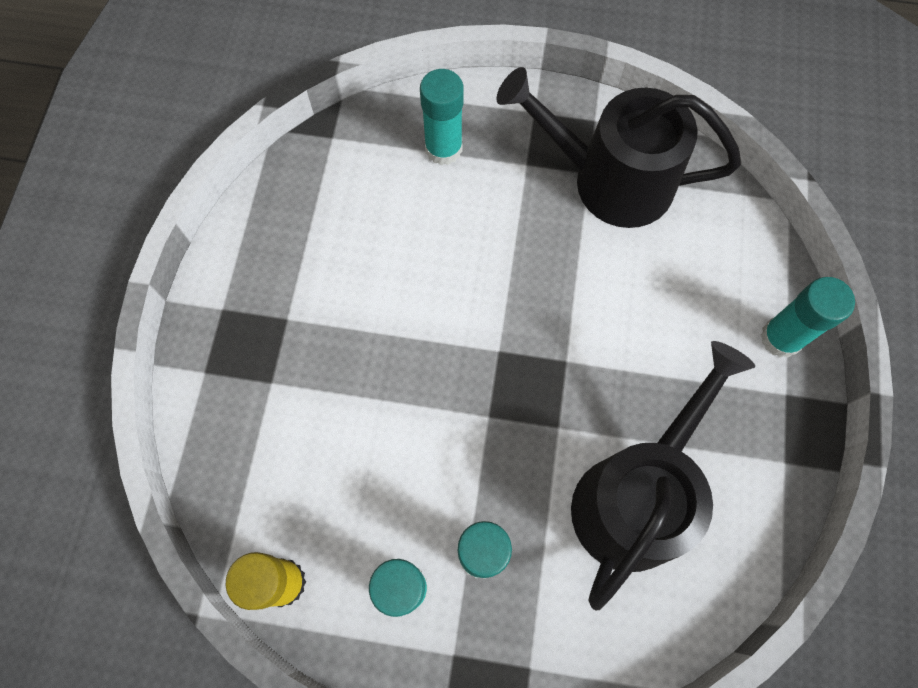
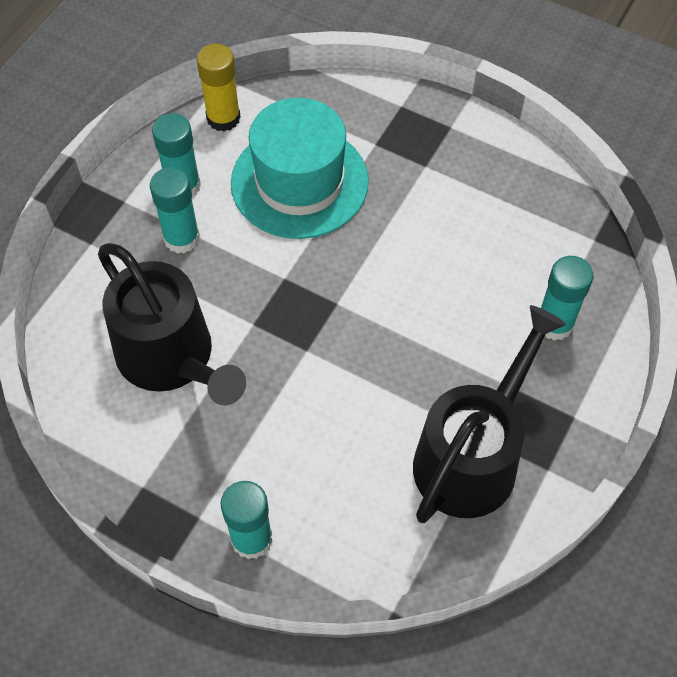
camera: 110 degrees right, 10 degrees down
(353, 448) = (299, 182): none -> turquoise hat

